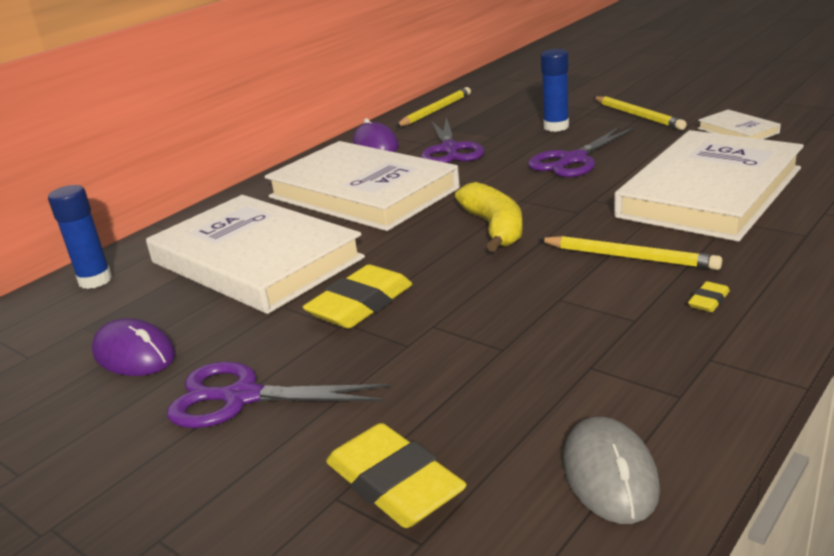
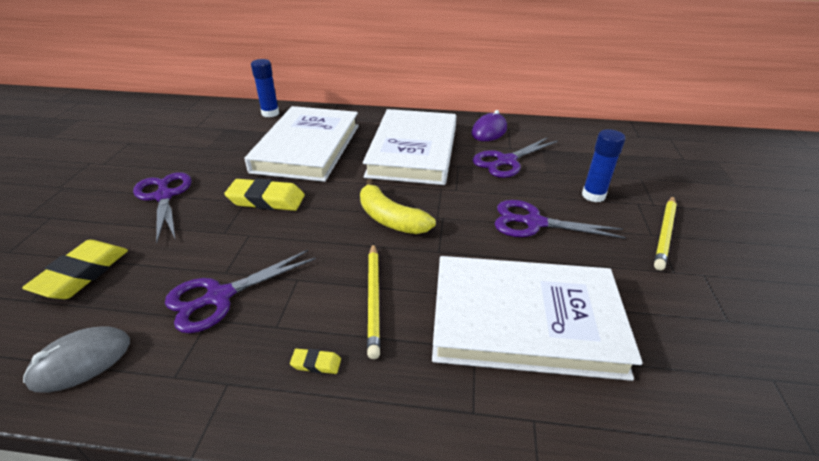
camera: 55 degrees right, 10 degrees up
(134, 354) = (201, 151): purple mouse -> none
(435, 111) = (571, 133): yellow pencil -> none
(494, 228) = (390, 219): yellow banana -> yellow banana turned 90 degrees clockwise
(552, 356) = (219, 297): none -> purple scissors
(738, 130) = (694, 310): white book -> none

